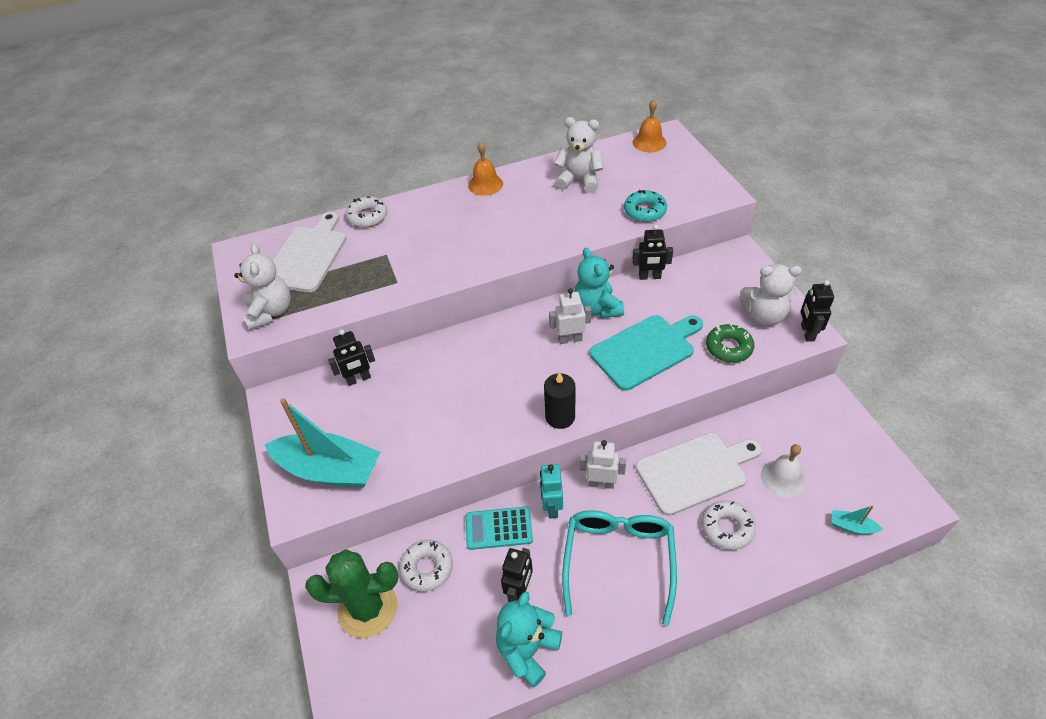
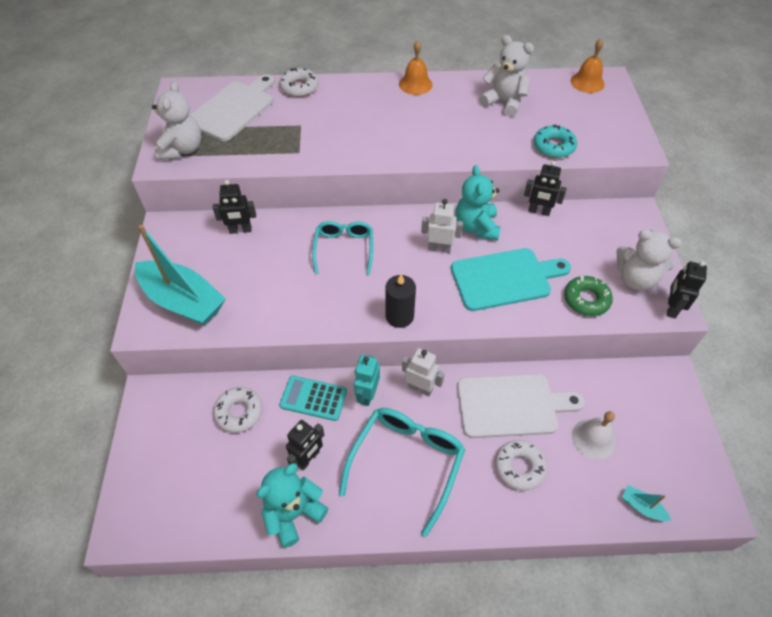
camera: 15 degrees right, 5 degrees up
(368, 608) = (177, 430): green cactus -> none
(475, 367) = (344, 249): none -> turquoise glasses

